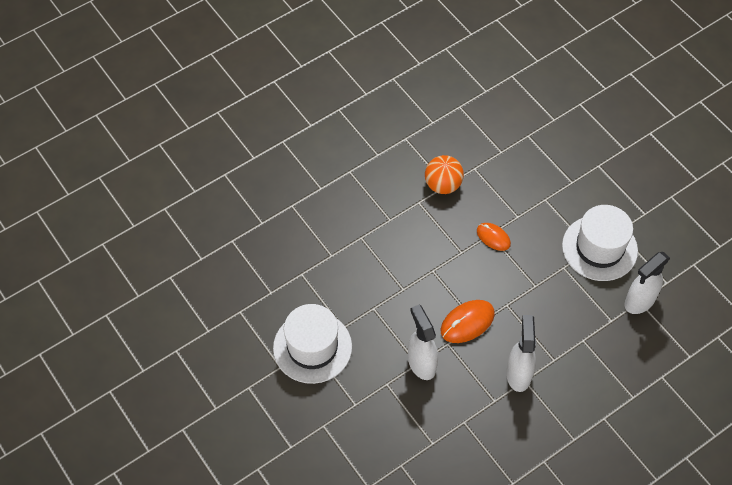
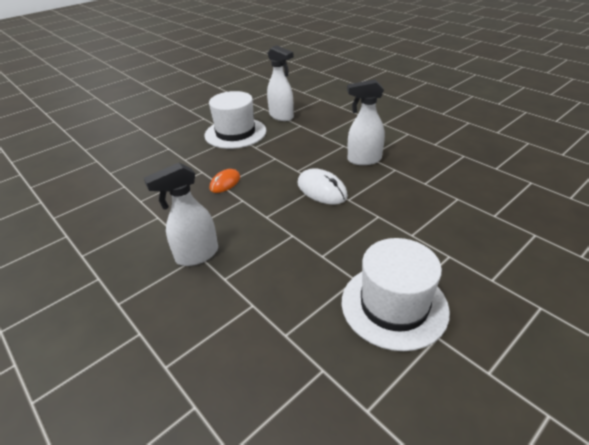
camera: 95 degrees left, 20 degrees down
(421, 363) = (377, 213): white spray bottle -> white spray bottle (196, 255)
(443, 185) = (157, 219): orange ball -> none
(467, 322) = (321, 190): orange mouse -> white mouse

